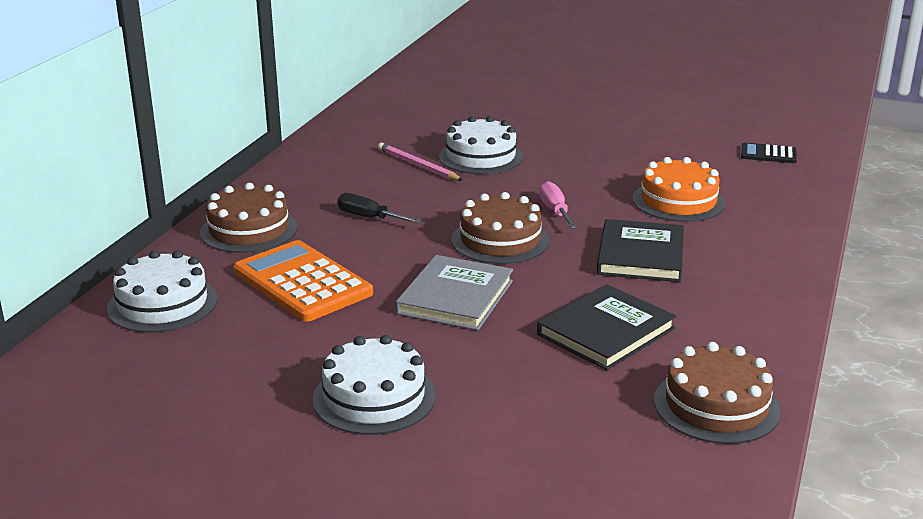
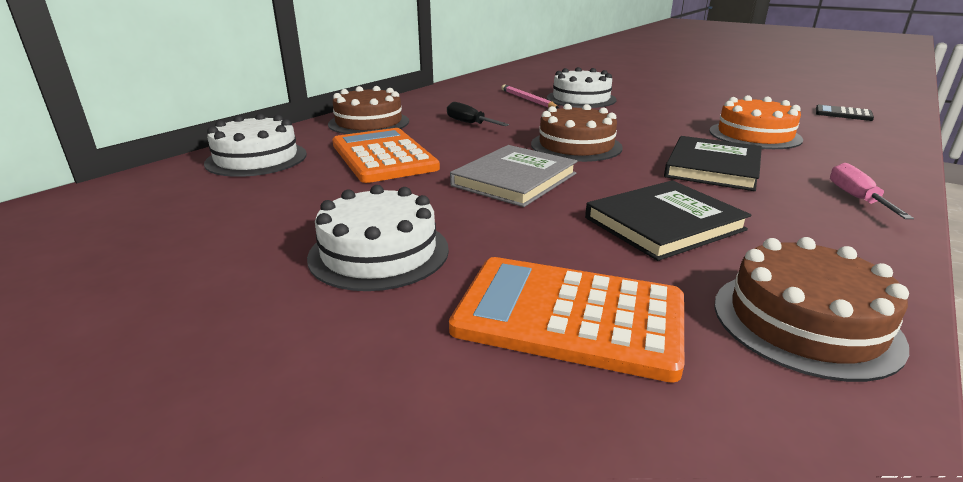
camera: 15 degrees right, 0 degrees up
(552, 428) = (569, 316): none -> orange calculator
(555, 211) = (634, 132): pink screwdriver -> pink screwdriver (856, 198)

